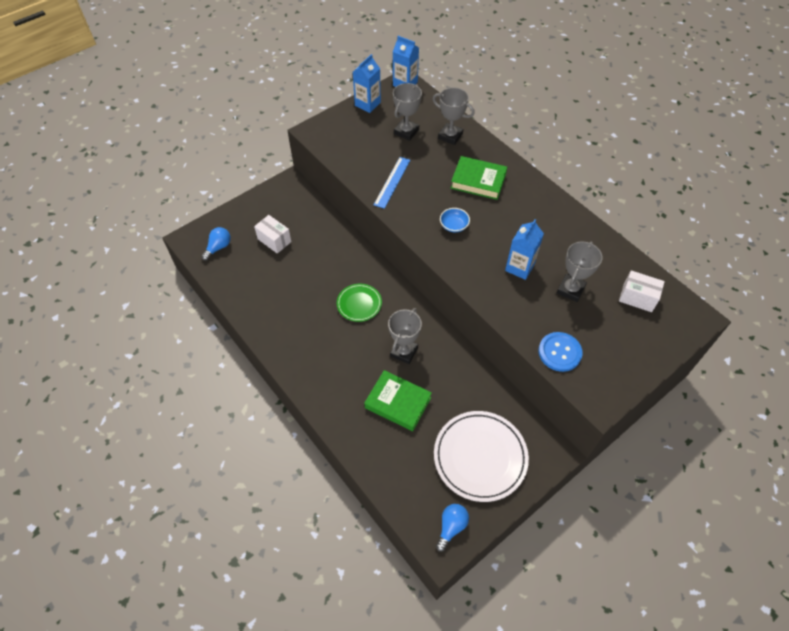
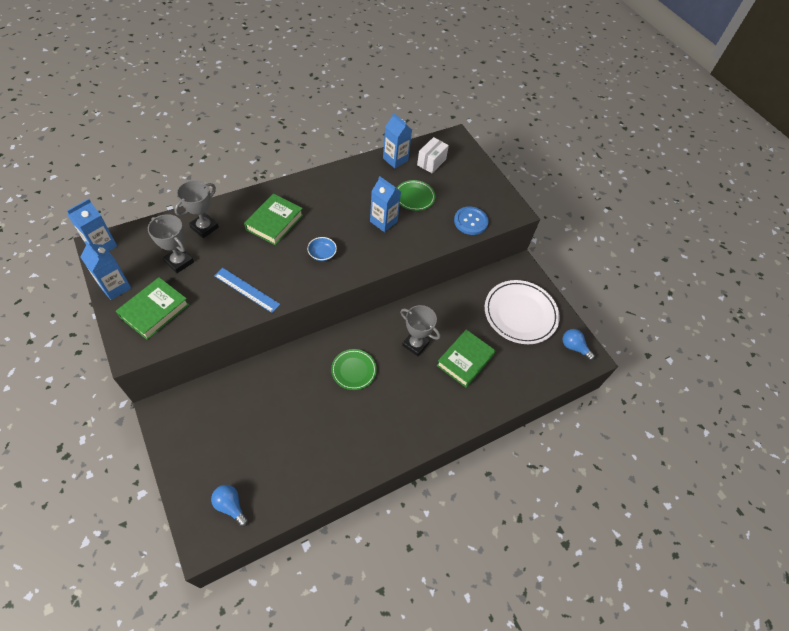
camera: 85 degrees left, 0 degrees up
(274, 240) = (243, 440): white box -> none
(352, 132) = (154, 310): none -> green book
(570, 290) = (414, 197): grey trophy -> green plate
(621, 261) = (395, 159): none -> blue carton

